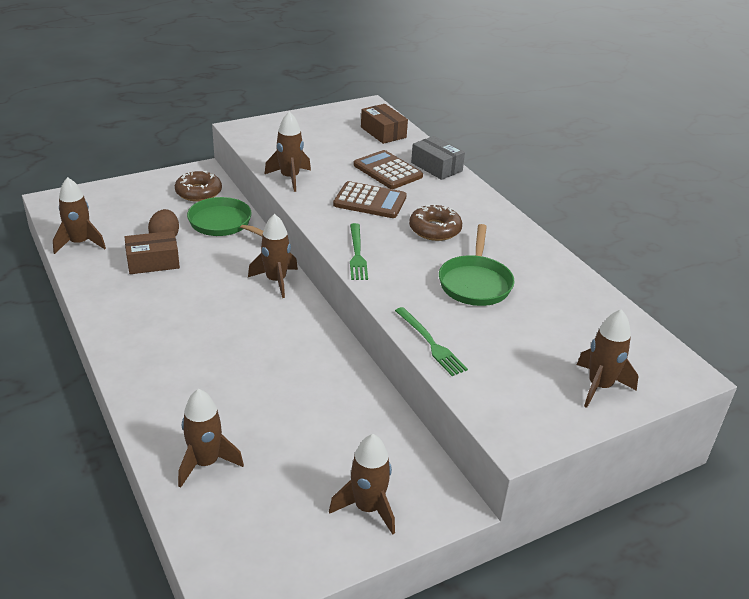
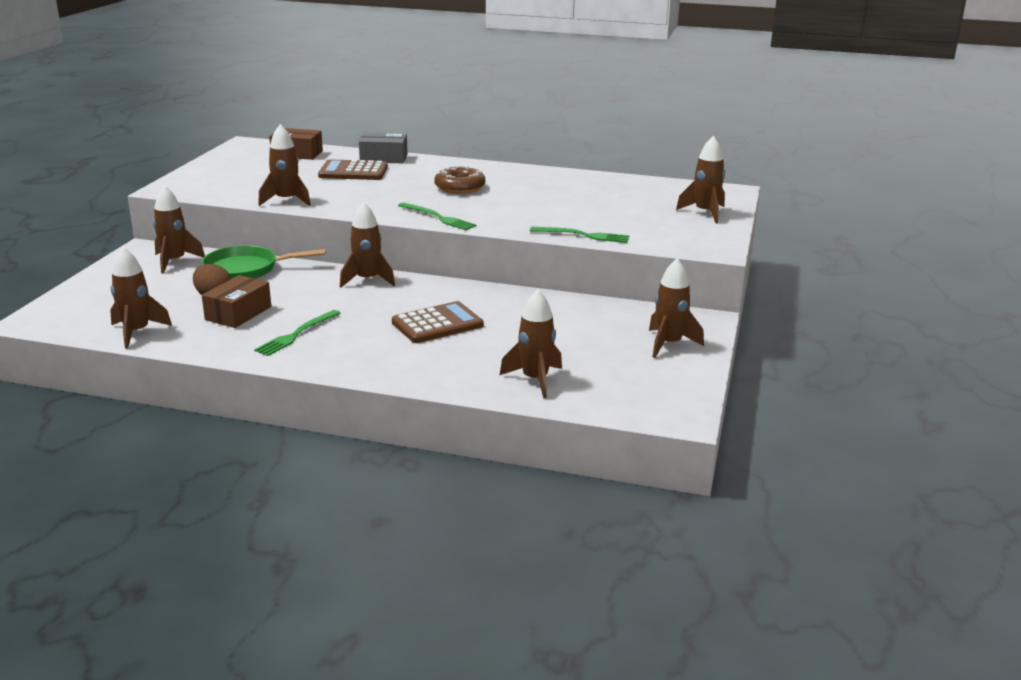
camera: 45 degrees left, 10 degrees down
(150, 304) = (296, 334): none -> green fork
(198, 192) = (175, 261): brown donut -> brown rocket
(370, 201) = (380, 190): brown calculator -> brown calculator (437, 324)
(475, 283) = (544, 201): green pan -> none

